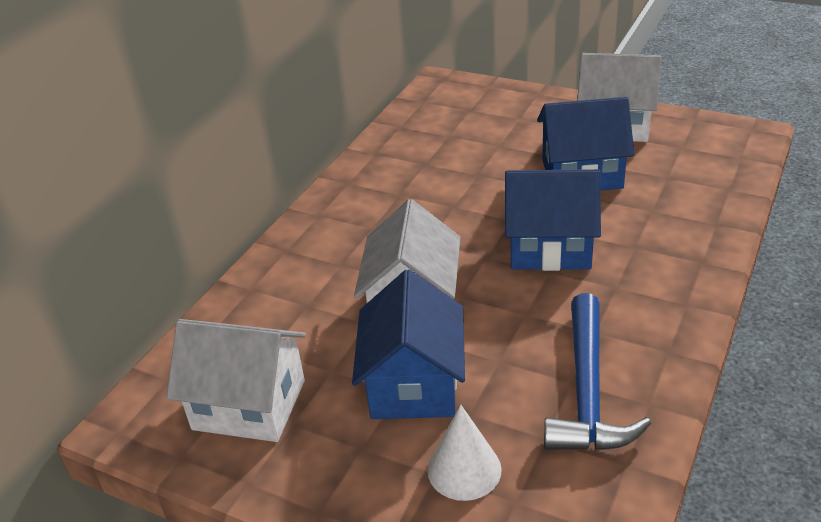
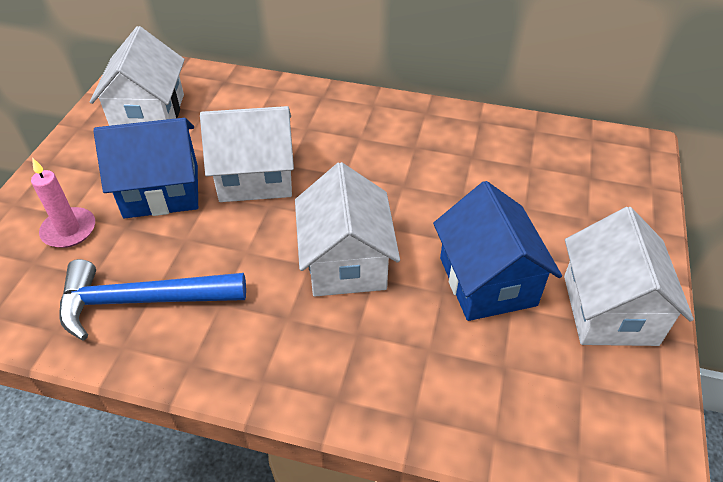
camera: 75 degrees right, 10 degrees up
(464, 469) = (69, 230): white cone -> pink candle
(549, 247) = (346, 262): blue house -> white house

